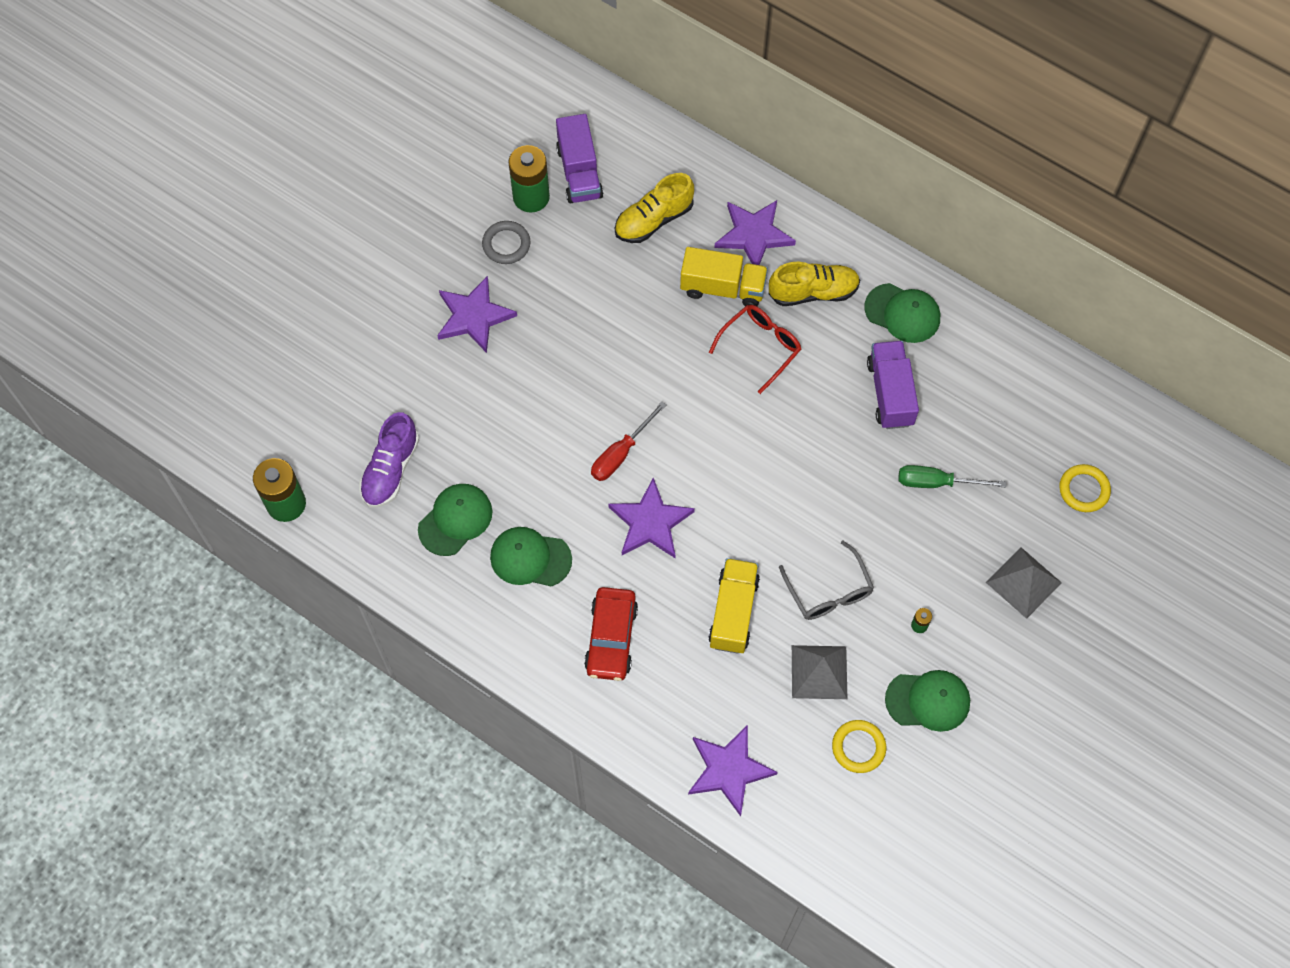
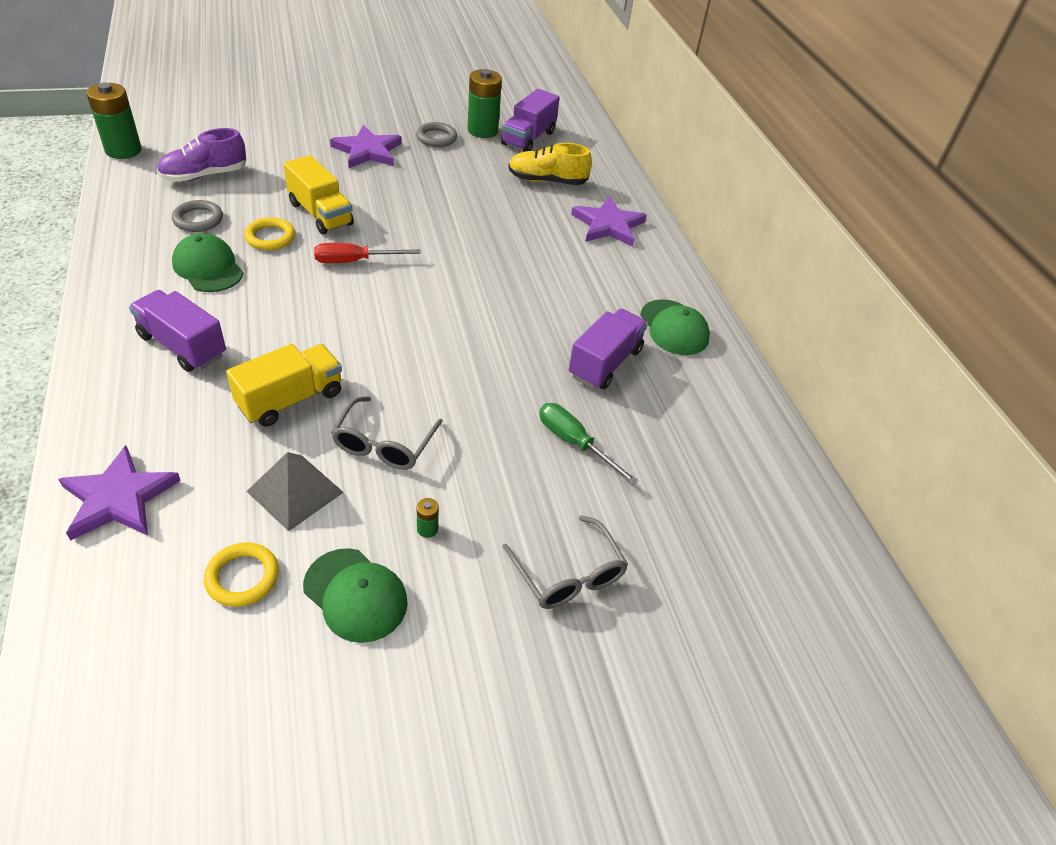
camera: 35 degrees right, 20 degrees down
(455, 520) = (198, 219): green cap -> grey ring
(611, 638) = (182, 346): red car -> purple truck
(650, 522) = (316, 307): purple star -> none
(722, 288) = (549, 234): yellow truck -> yellow truck (320, 214)
(760, 347) = (535, 276): red glasses -> none
(813, 292) = (615, 275): yellow shoe -> none
(1023, 582) = (568, 575): grey pyramid -> grey glasses
(1084, 490) = (714, 549): yellow ring -> yellow ring (270, 237)

